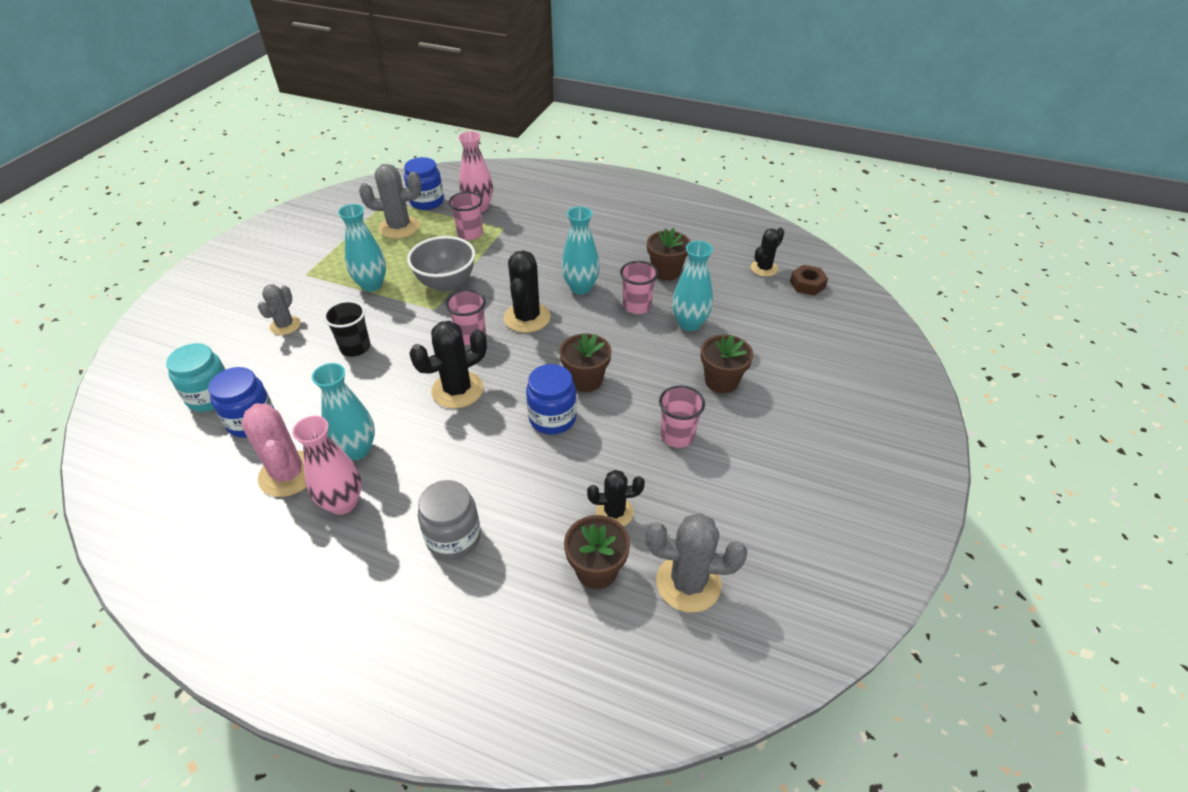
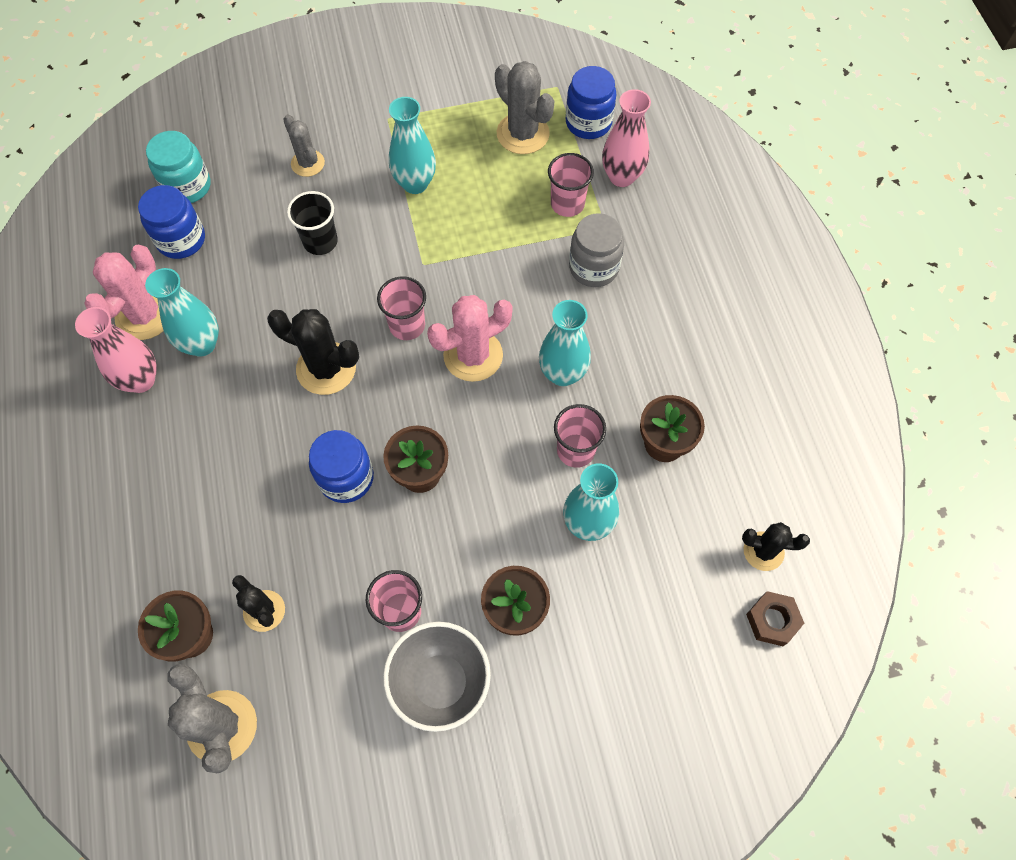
camera: 55 degrees right, 20 degrees up
(285, 325) = (308, 163): grey cactus -> grey cactus turned 75 degrees clockwise
(446, 283) = (468, 245): grey bowl -> grey bowl (440, 683)
(454, 538) = (156, 493): grey jar -> grey jar (593, 267)
(527, 318) = (473, 355): black cactus -> pink cactus

